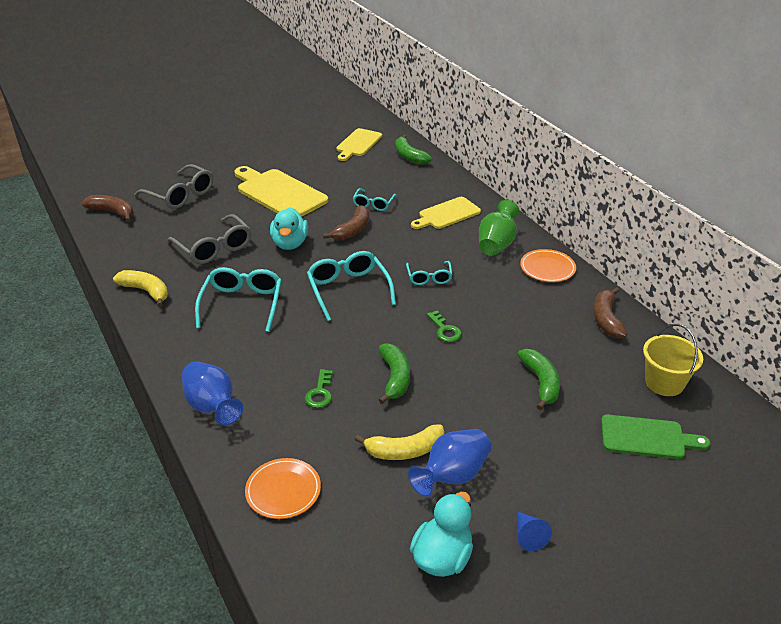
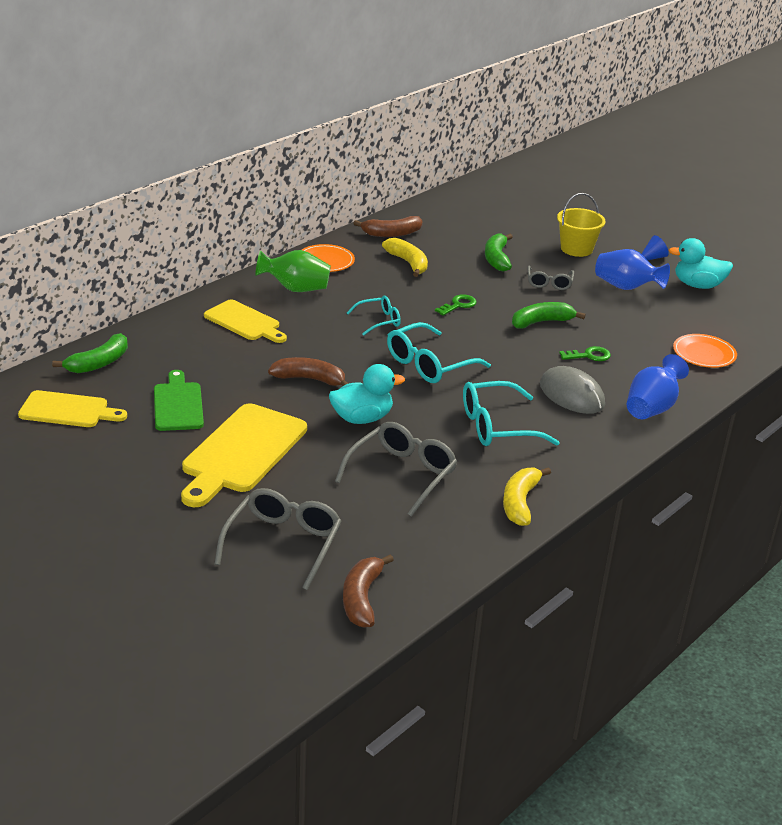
camera: 110 degrees left, 5 degrees down
(261, 359) = (571, 395): none -> grey mouse
(373, 204) = (241, 373): turquoise glasses -> none
(405, 450) = (619, 308): yellow banana -> yellow banana (408, 263)
(476, 409) = (549, 283): none -> grey glasses
(541, 382) = (496, 259): green banana -> green banana turned 60 degrees counterclockwise
(647, 438) = (525, 220): green cutting board -> green cutting board (178, 404)
(664, 383) = (459, 213): yellow bucket -> yellow bucket (576, 249)

